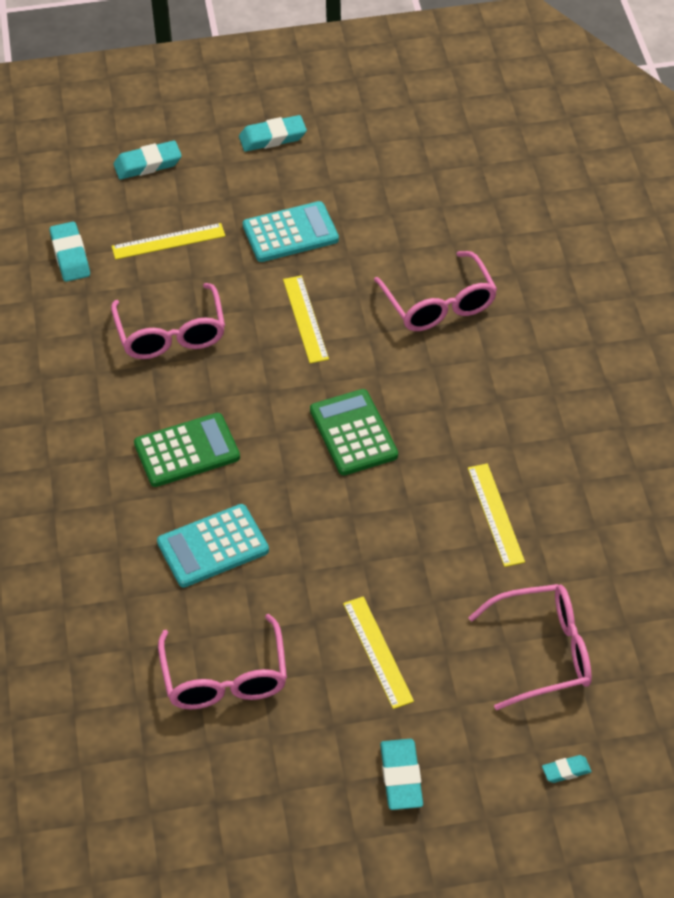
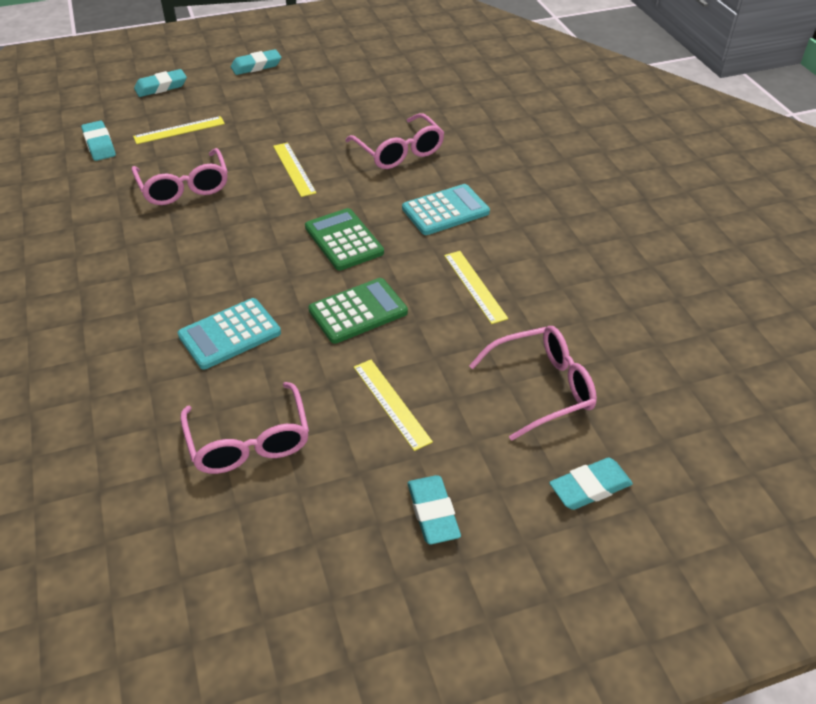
camera: 10 degrees left, 5 degrees down
(187, 451) = (202, 265): green calculator -> green calculator (358, 311)
(290, 233) = (276, 118): turquoise calculator -> turquoise calculator (445, 210)
(566, 771) = (590, 487): turquoise eraser -> turquoise eraser, size x1.79

